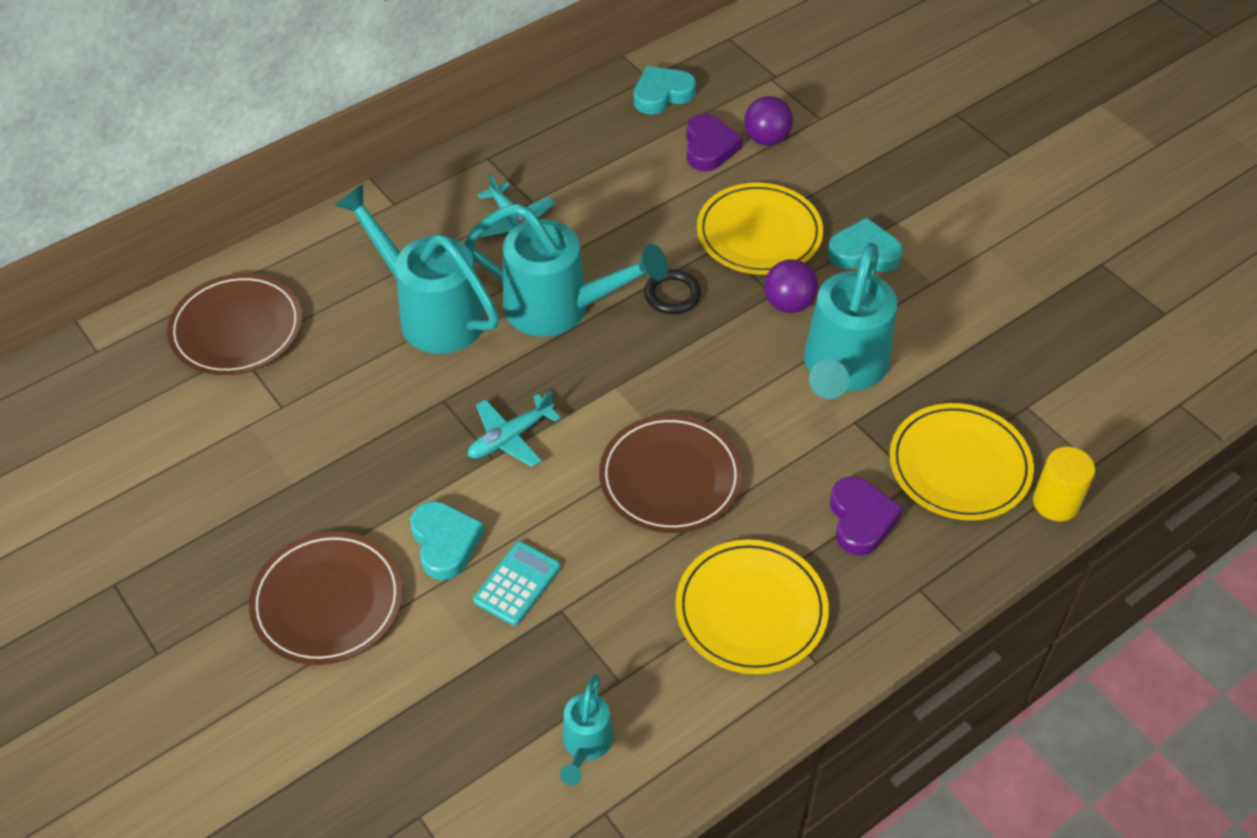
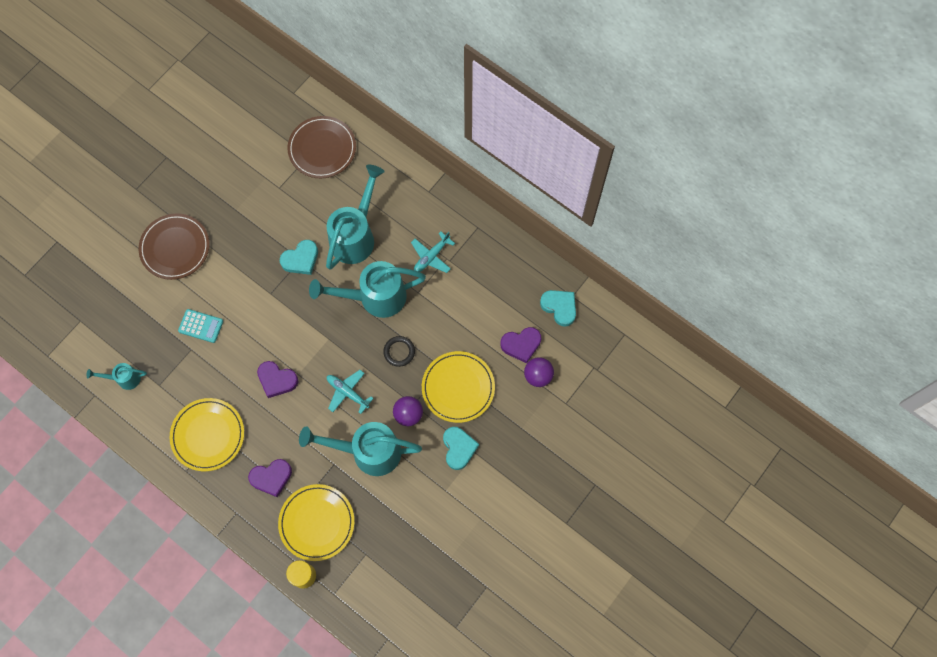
camera: 75 degrees right, 20 degrees up
(445, 543) = (216, 287): turquoise heart -> turquoise heart (301, 259)
(510, 437) = (284, 298): turquoise plane -> turquoise plane (347, 392)
(560, 308) = (375, 297): turquoise watering can -> turquoise watering can turned 75 degrees clockwise
(670, 477) = (277, 380): brown plate -> purple heart

